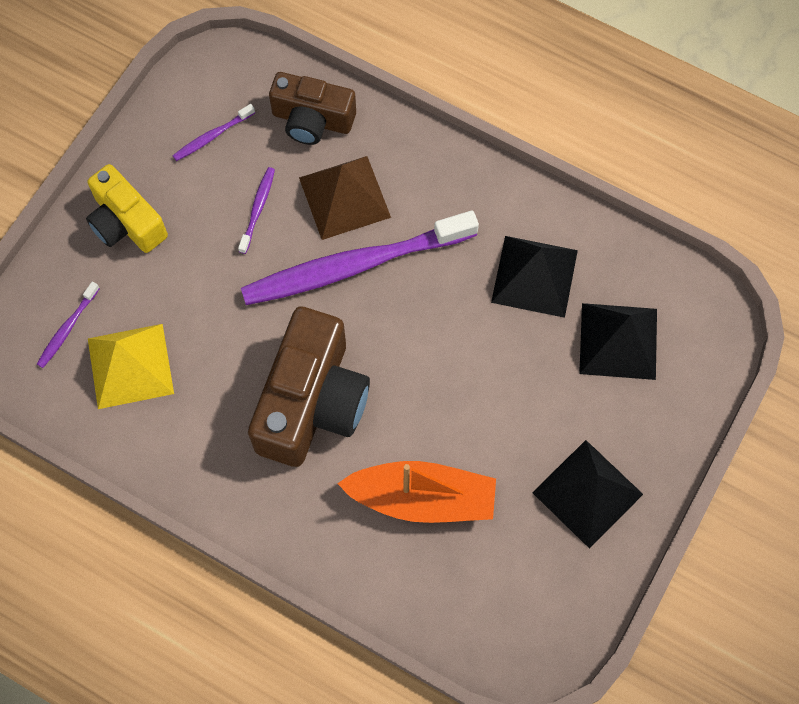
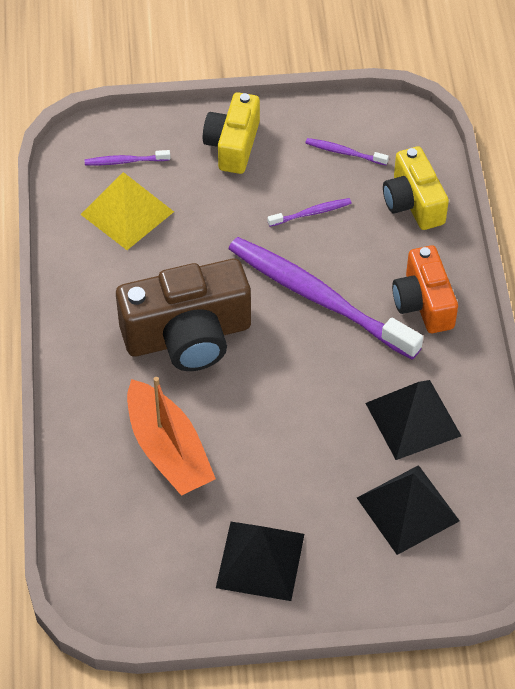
camera: 55 degrees right, 15 degrees down
(312, 120) = (413, 202): brown camera -> yellow camera
(345, 197) = (368, 259): brown pyramid -> none
(424, 186) = (423, 303): none -> orange camera

